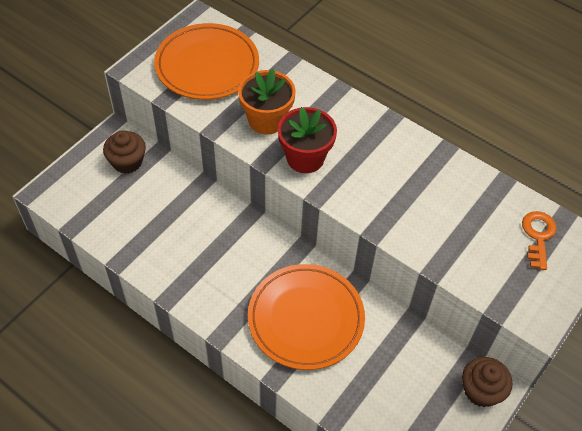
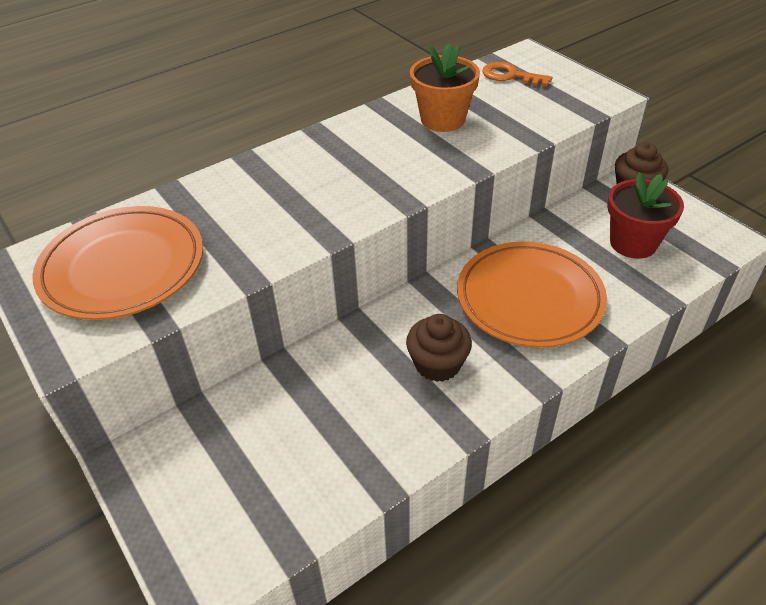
camera: 70 degrees left, 10 degrees down
(127, 162) = (195, 451): brown cupcake -> brown cupcake (437, 364)
(266, 120) = (263, 226): orange flower pot -> orange flower pot (442, 119)
(305, 158) = (344, 203): red flower pot -> red flower pot (633, 243)

